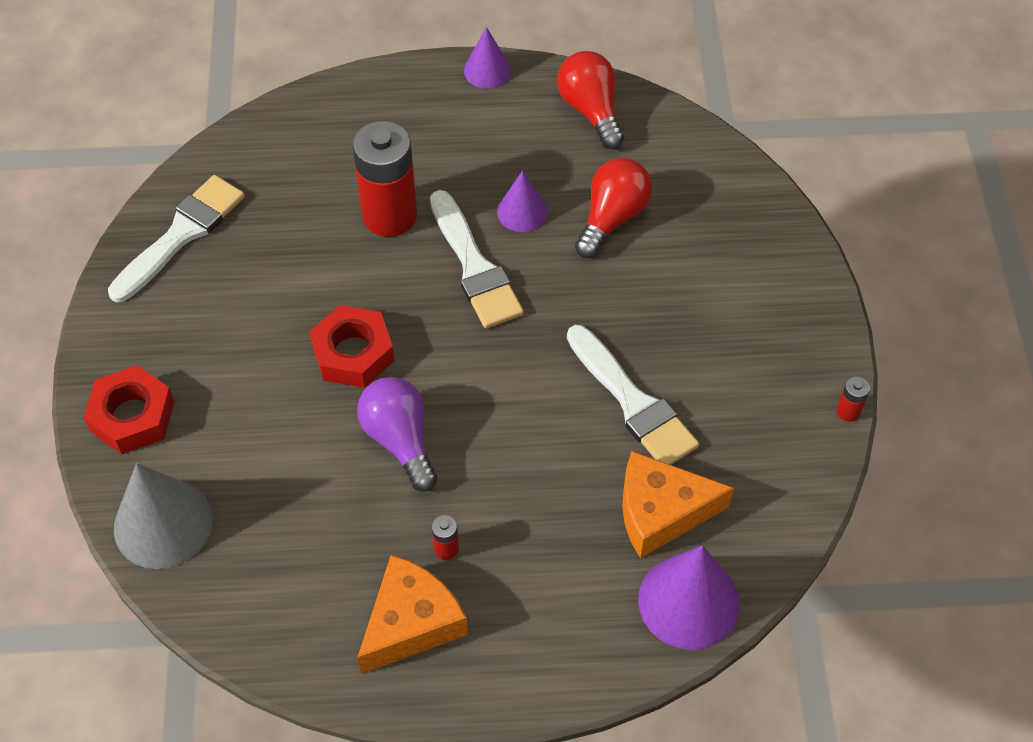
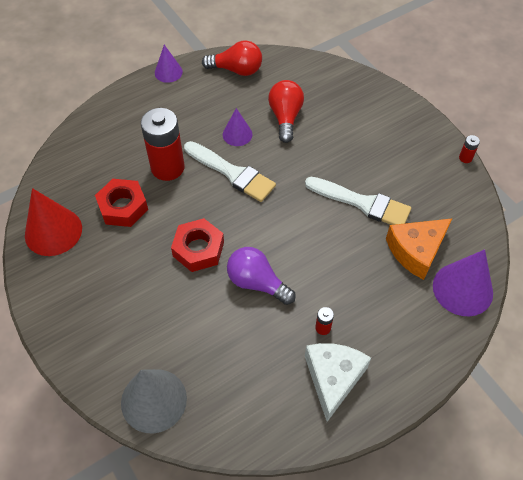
camera: 30 degrees left, 0 degrees up
(132, 416) = (92, 348): red nut -> red nut (123, 207)
(182, 234) = (53, 231): white brush -> red cone
(411, 623) = (333, 378): orange cheese -> white cheese
(591, 110) = (236, 70): red light bulb -> red light bulb turned 150 degrees clockwise

